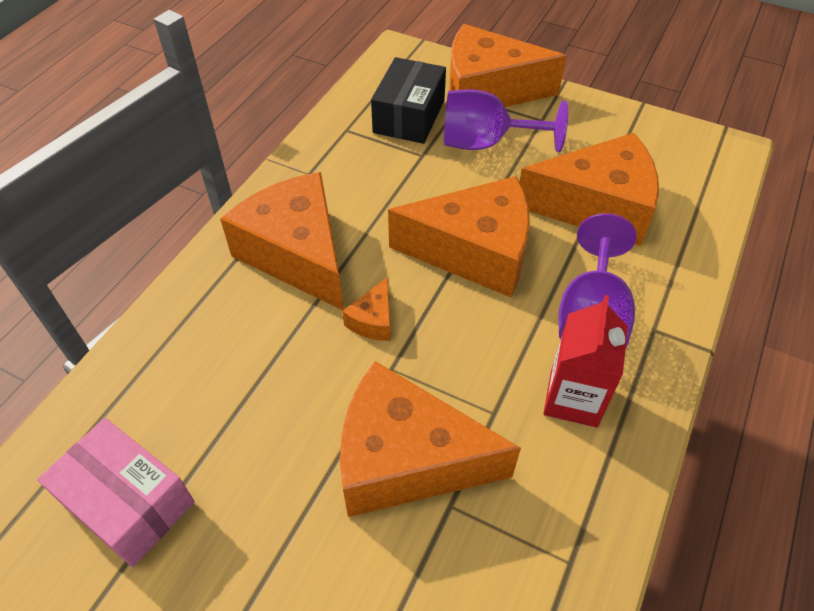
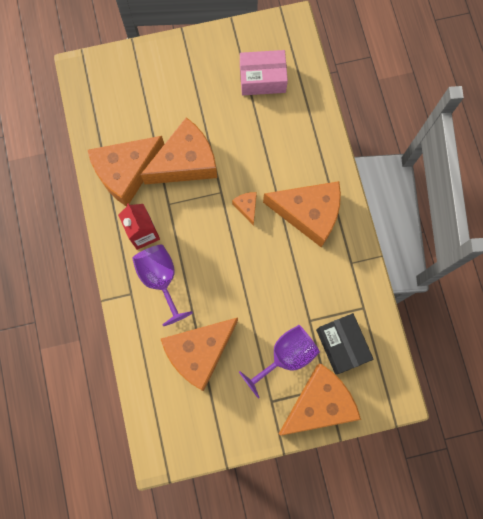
camera: 140 degrees right, 25 degrees up
(474, 252) = (235, 277): orange cheese -> orange cheese (126, 172)

